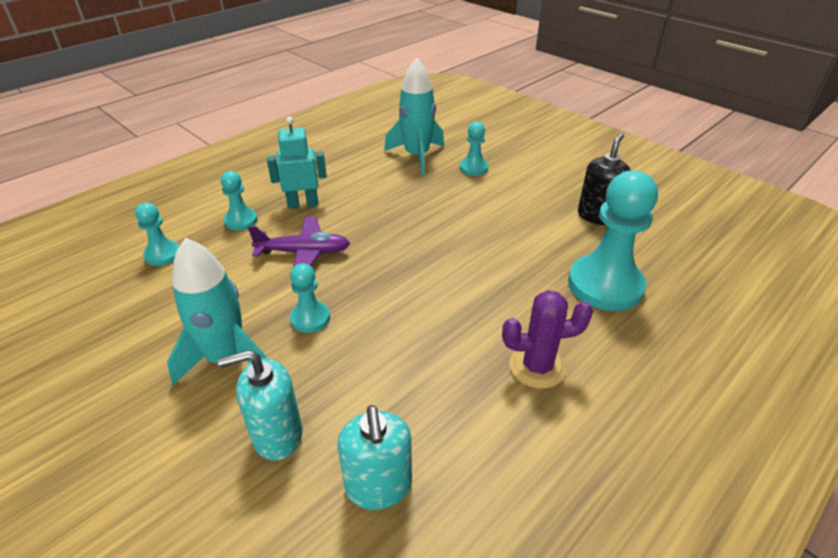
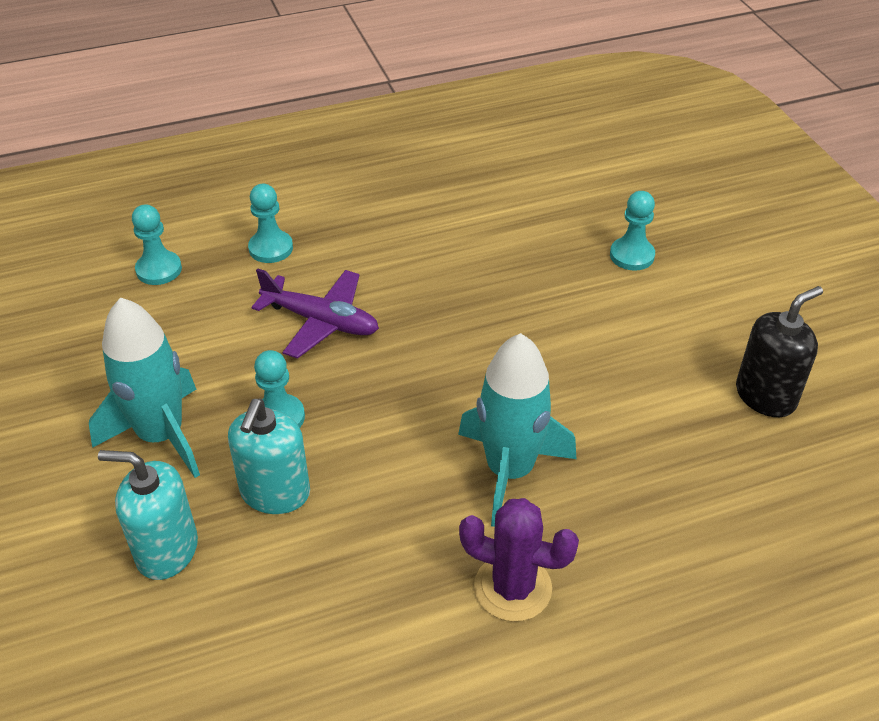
camera: 25 degrees right, 5 degrees up
(303, 204) = (360, 245): turquoise robot -> none
(378, 486) = (238, 653): turquoise soap dispenser -> turquoise soap dispenser (275, 493)
(417, 156) = (561, 210): turquoise rocket -> turquoise rocket (509, 470)
(605, 285) = (691, 509): turquoise pawn -> none

